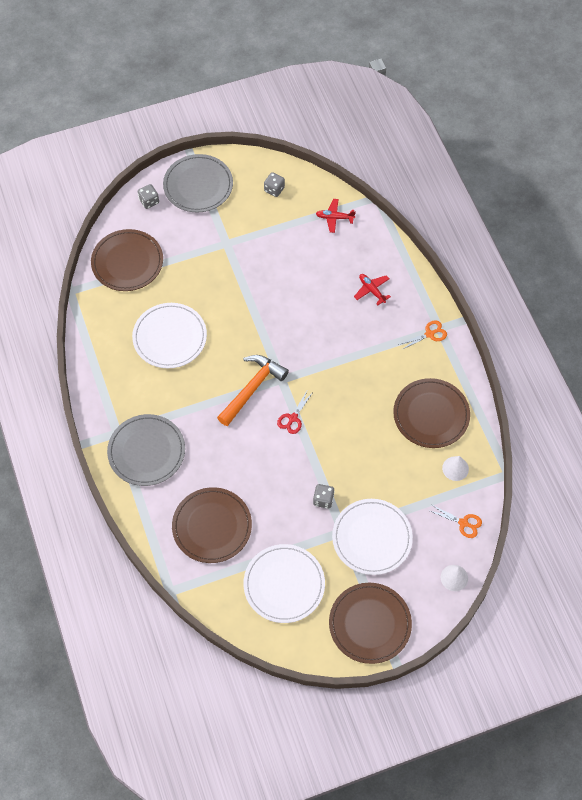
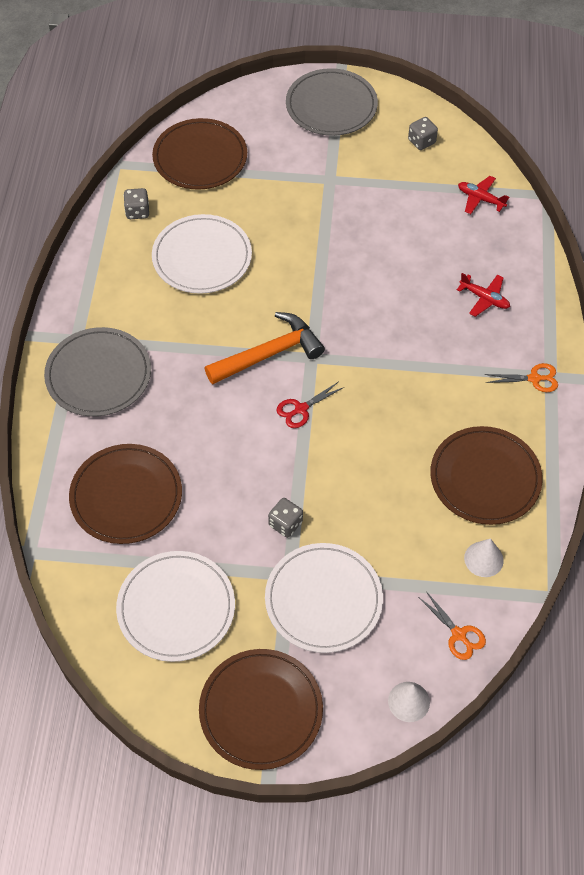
camera: 25 degrees right, 5 degrees down
(149, 201) = (263, 102): grey dice -> grey dice (137, 212)
(372, 290) = (484, 298): red plane -> red plane turned 135 degrees clockwise

